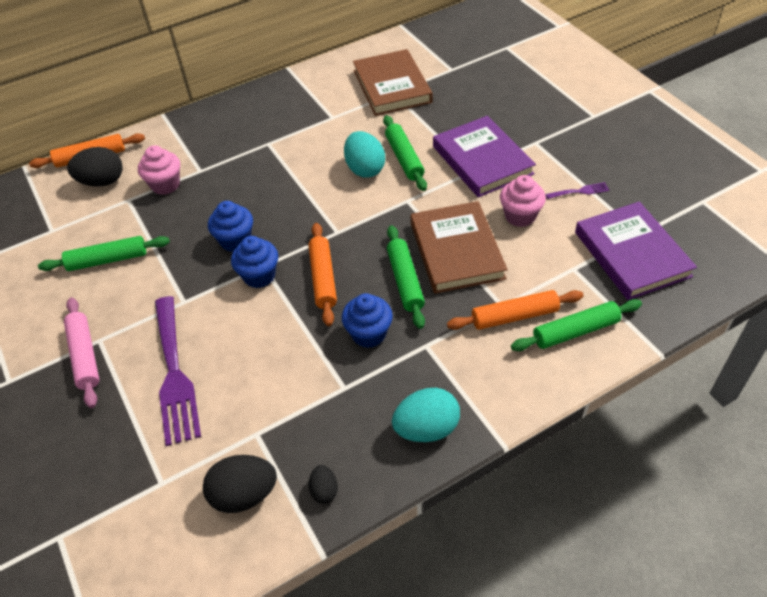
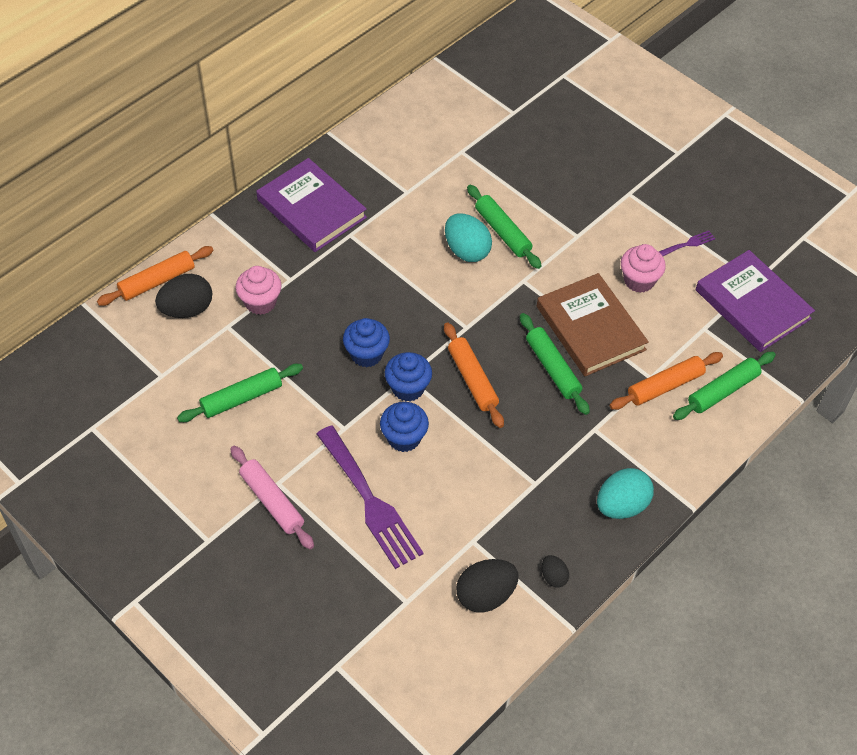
camera: 20 degrees left, 5 degrees up
(369, 334) = (538, 428): blue cupcake -> blue cupcake (404, 438)
(392, 86) = (457, 143): brown book -> none
(482, 160) = (582, 222): purple book -> purple book (311, 209)

